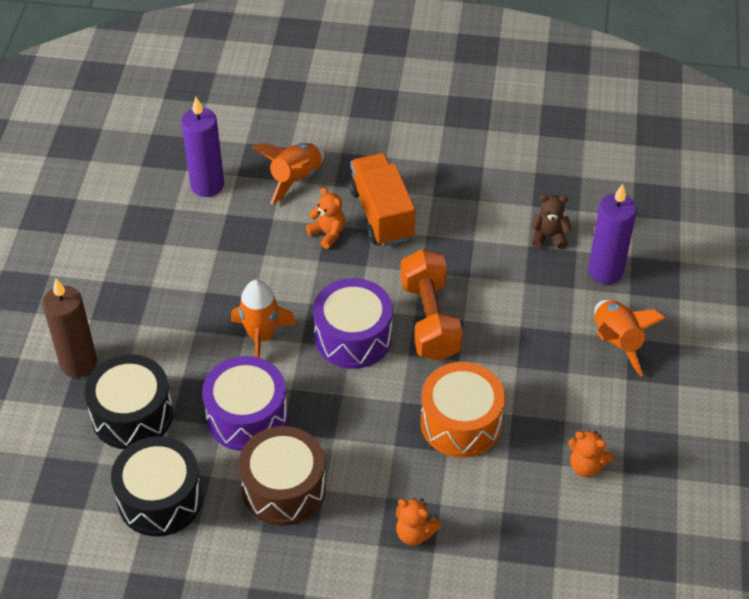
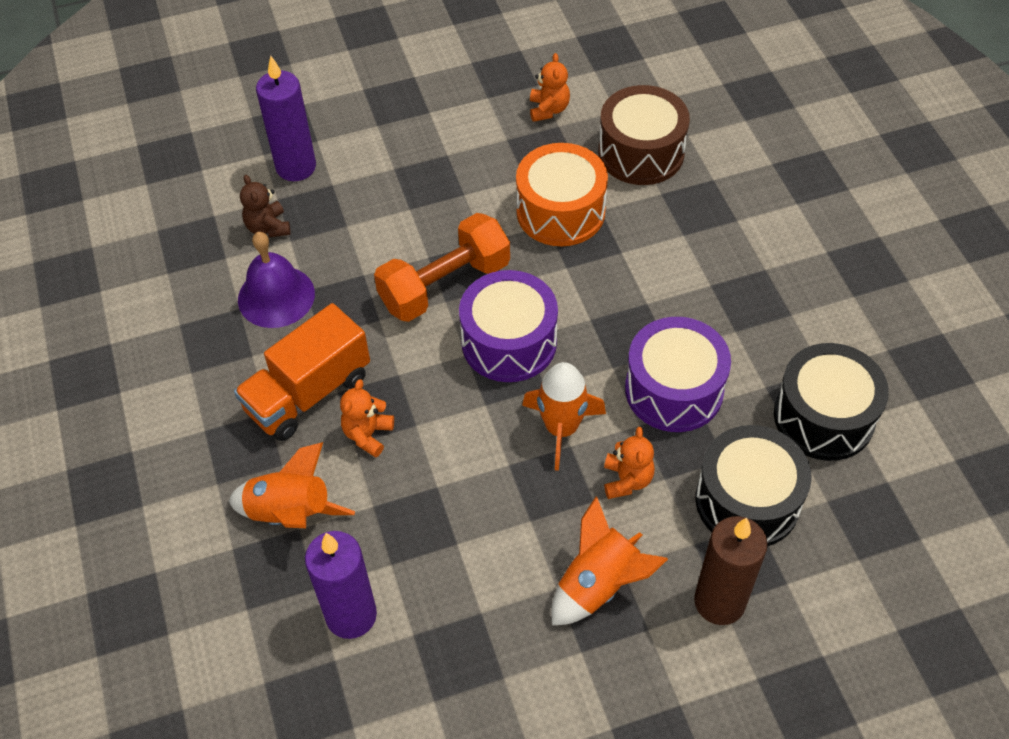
camera: 115 degrees left, 5 degrees up
(284, 488) = (733, 317): brown drum -> brown drum (641, 152)
(414, 533) = (705, 199): orange teddy bear -> orange teddy bear (627, 480)
(478, 222) = (276, 296): none -> purple bell
(616, 342) = (388, 131): orange rocket -> orange rocket (599, 584)

